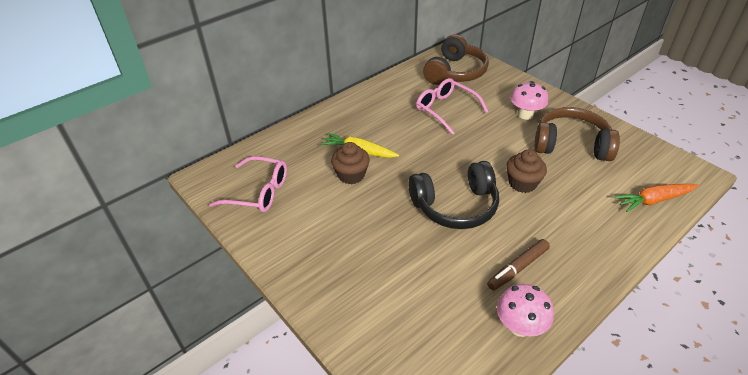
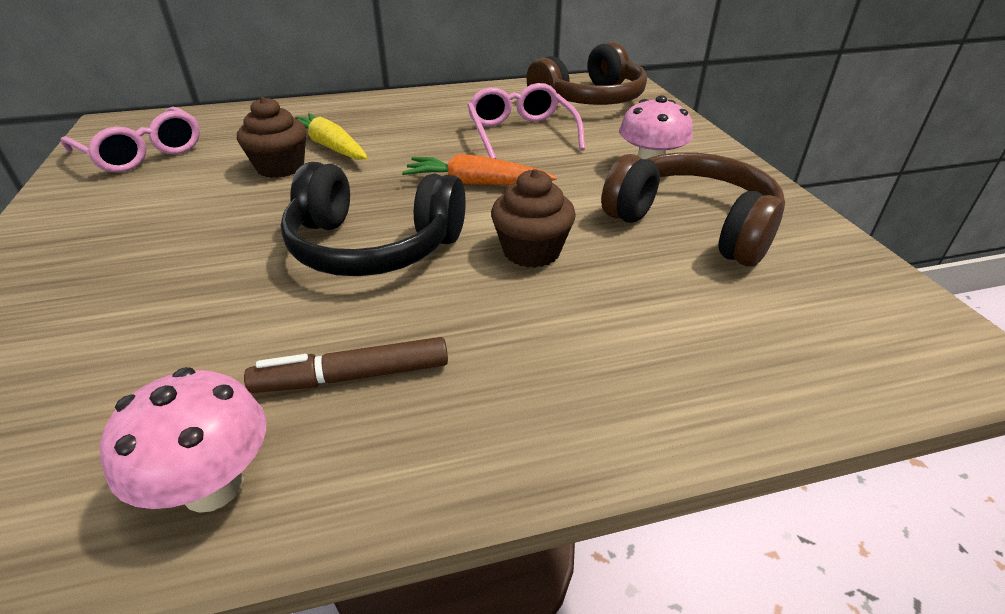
camera: 25 degrees right, 5 degrees down
(653, 200) = (795, 365): orange carrot -> orange carrot (476, 183)

